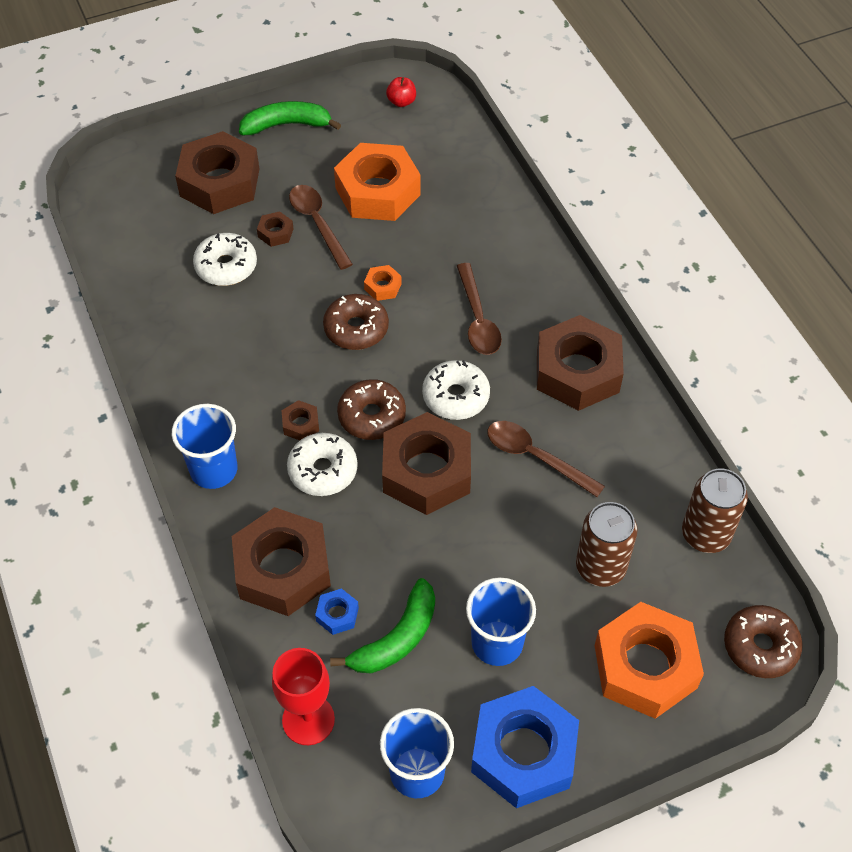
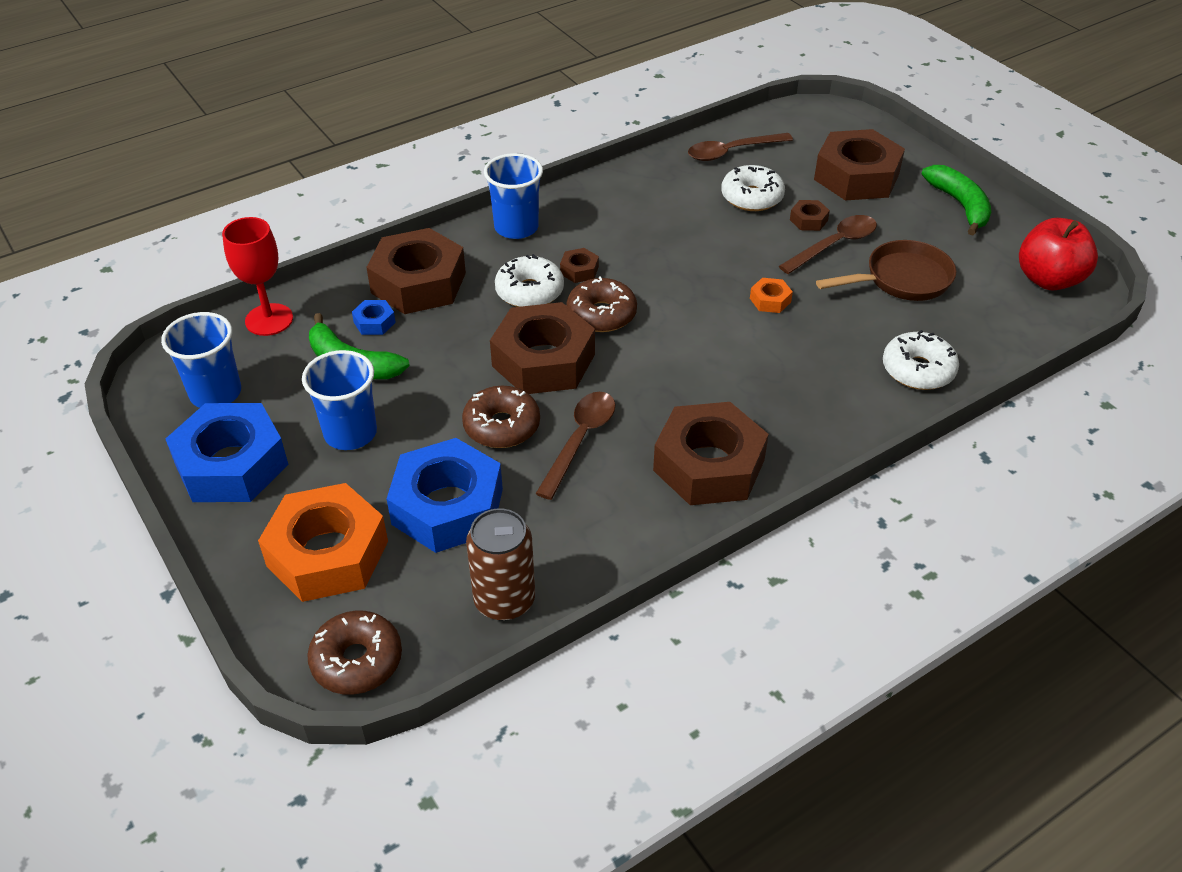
camera: 80 degrees right, 10 degrees down
(356, 329) = (707, 289): brown donut -> brown donut (502, 426)
(378, 191) = (902, 279): orange nut -> brown pan
(401, 102) = (1048, 279): red apple -> red apple, size x2.03
(456, 396) = (643, 370): white donut -> white donut (918, 370)
(477, 319) = (754, 375): brown spoon -> brown spoon (732, 152)
(600, 567) = (447, 506): brown can -> blue nut

